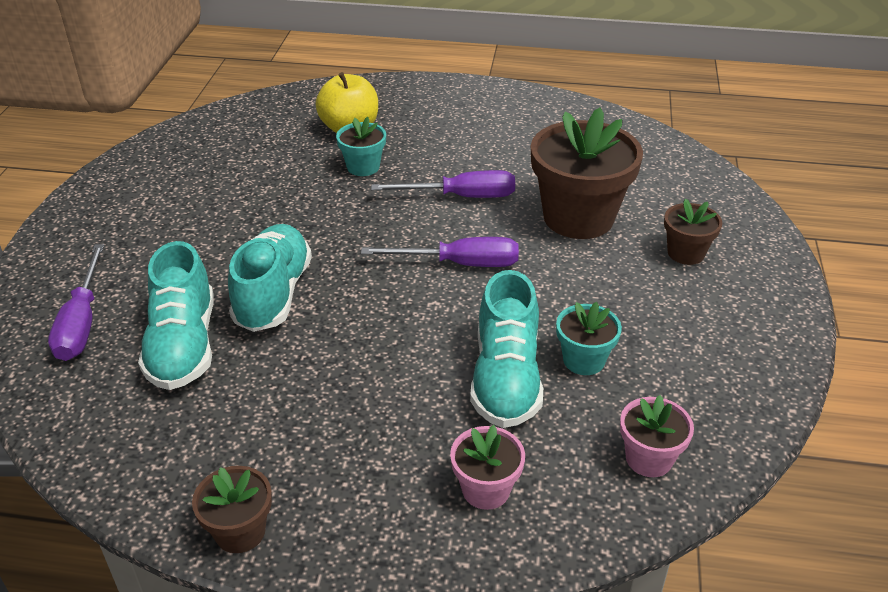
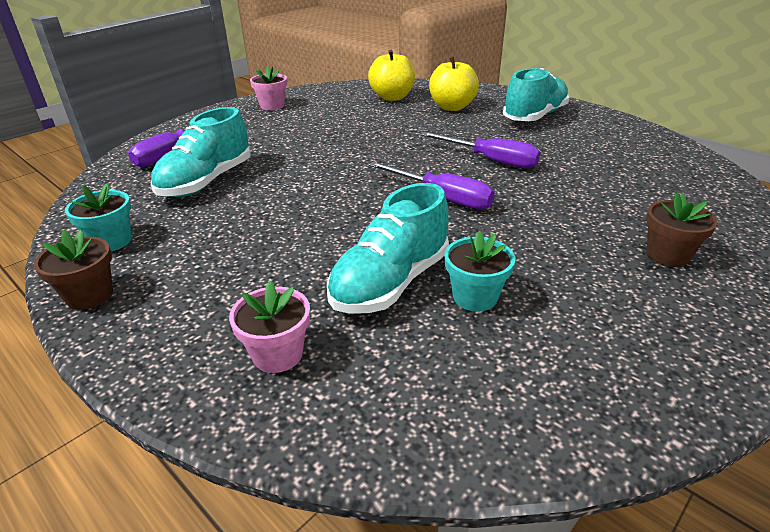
camera: 35 degrees right, 5 degrees down
(263, 134) = (392, 97): none -> yellow apple
(273, 294) = (292, 174): turquoise shoe -> turquoise shoe (534, 116)
(363, 167) = (437, 127): turquoise flower pot -> turquoise flower pot (111, 241)
(578, 217) = (579, 199): brown flower pot -> none
(649, 458) = (452, 405): pink flower pot -> pink flower pot (272, 106)

